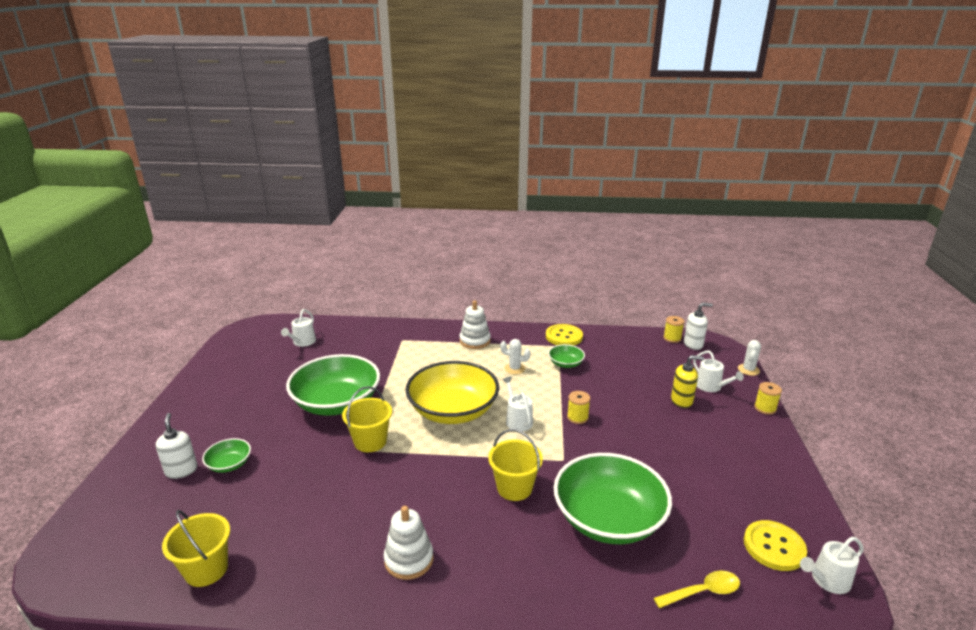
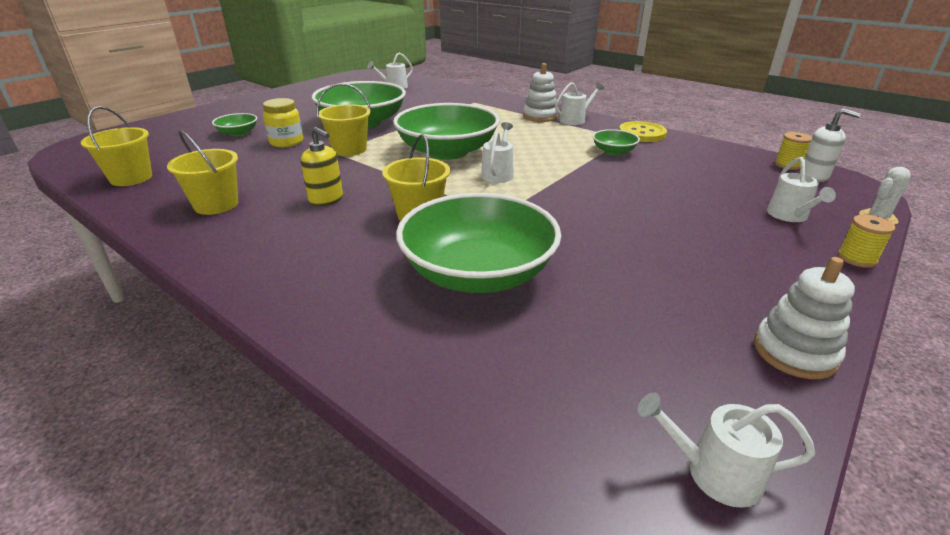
camera: 35 degrees right, 5 degrees up
(181, 470) = (207, 127): white soap dispenser -> none
(299, 456) = (286, 142): none -> yellow jar
(343, 556) = (216, 205): none -> yellow bucket
(409, 559) = (255, 225): white stacking toy -> white stacking toy (794, 352)
(453, 411) = (447, 151): yellow bowl -> green bowl
(504, 336) = (575, 120): none -> white watering can
(514, 369) = (551, 141): white cactus -> none
(577, 417) = (566, 190): yellow spool -> none
(682, 401) = (724, 215): yellow soap dispenser -> yellow soap dispenser (326, 200)
(703, 592) = (494, 383): yellow spoon -> none
(774, 547) = (669, 392): yellow button -> none

